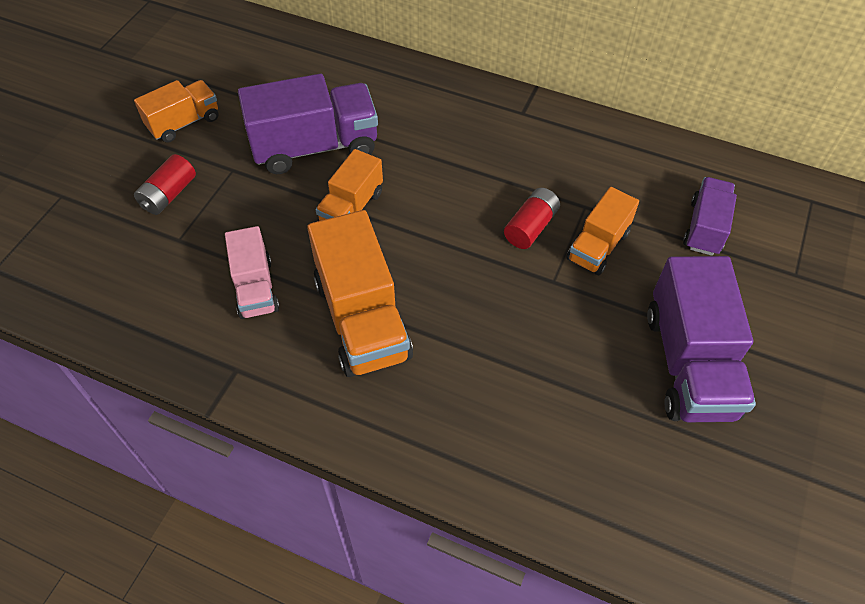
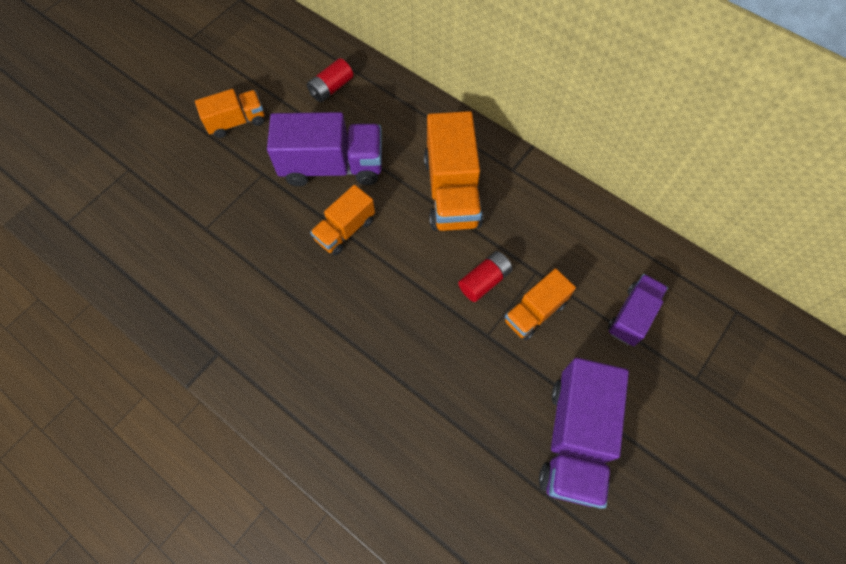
camera: 15 degrees right, 10 degrees up
(169, 194) = (208, 186): red battery -> red battery (331, 88)
(255, 288) = (251, 285): pink truck -> none
(362, 319) = (325, 332): orange truck -> orange truck (452, 191)

